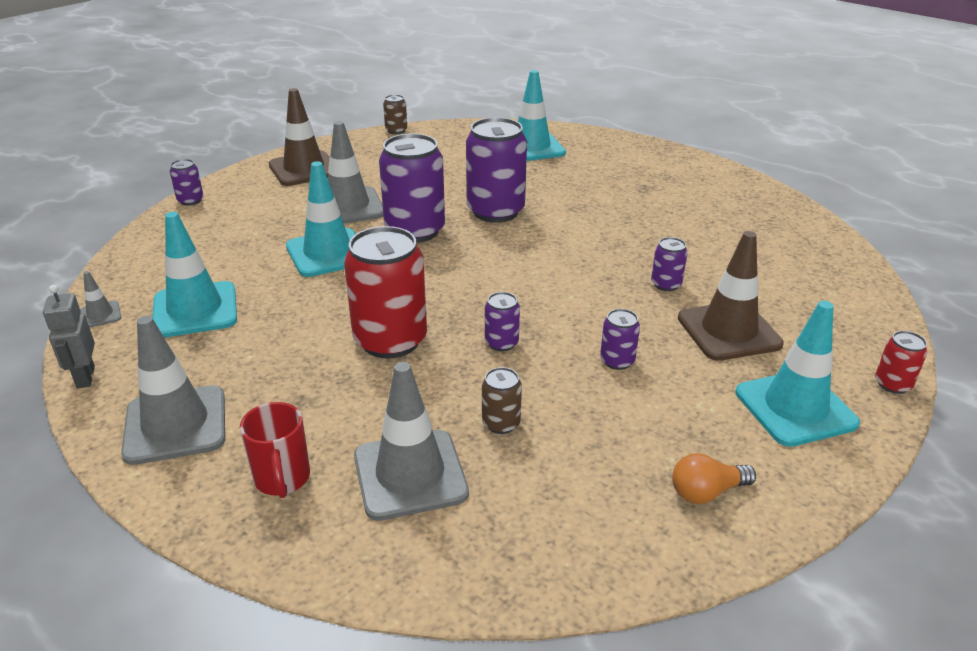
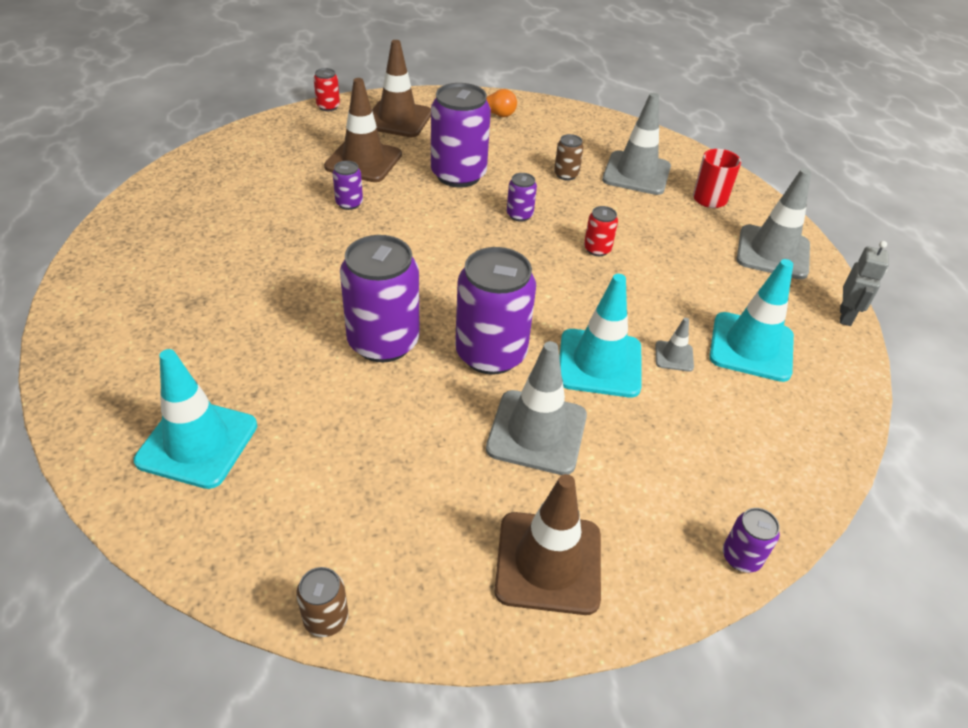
camera: 150 degrees left, 10 degrees up
(100, 315) = (844, 380): grey traffic cone -> grey traffic cone (674, 356)
(390, 340) = (597, 249): red can -> red can, size x0.46
(617, 361) = (458, 175): purple can -> purple can, size x2.17
(795, 408) = (398, 119): turquoise traffic cone -> brown traffic cone

